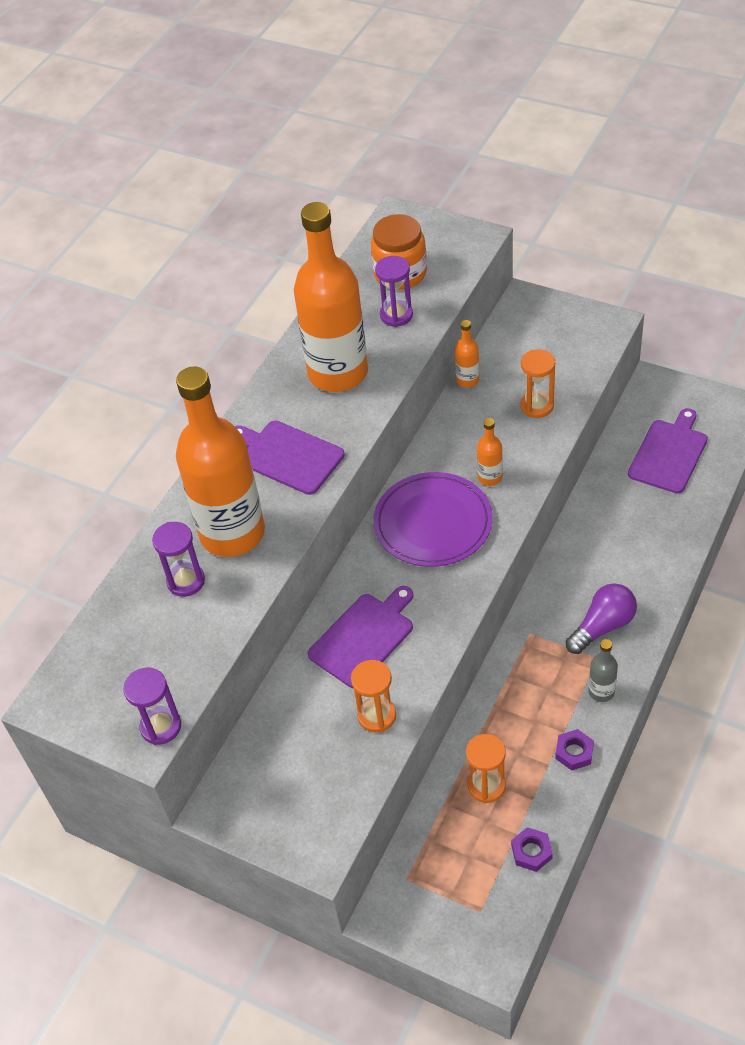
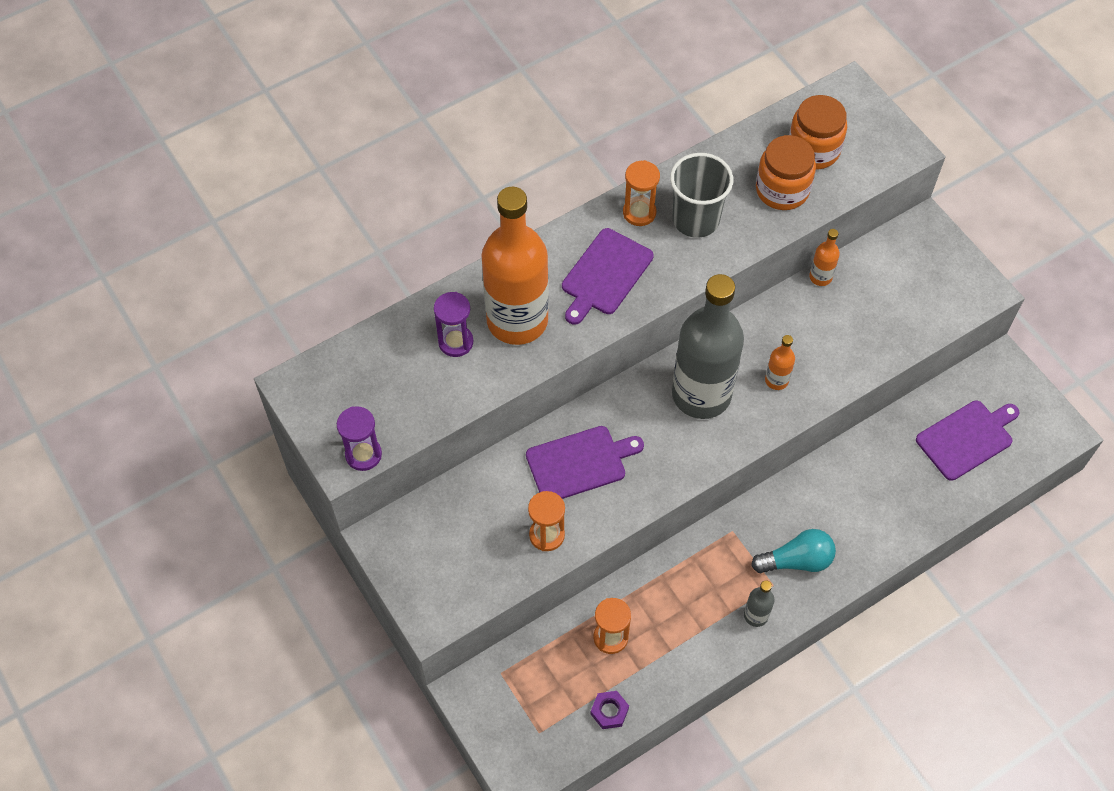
camera: 25 degrees right, 10 degrees up
(288, 456) = (605, 275): purple cutting board -> purple cutting board turned 120 degrees counterclockwise
(338, 373) = (695, 219): orange bottle -> grey cup
(396, 315) = (782, 190): purple hourglass -> orange jar
(433, 523) = (701, 394): purple plate -> grey bottle
(537, 406) = (863, 336): orange hourglass -> orange hourglass (639, 213)
(574, 752) = (698, 652): purple nut -> none
(602, 626) = (796, 561): purple light bulb -> turquoise light bulb

